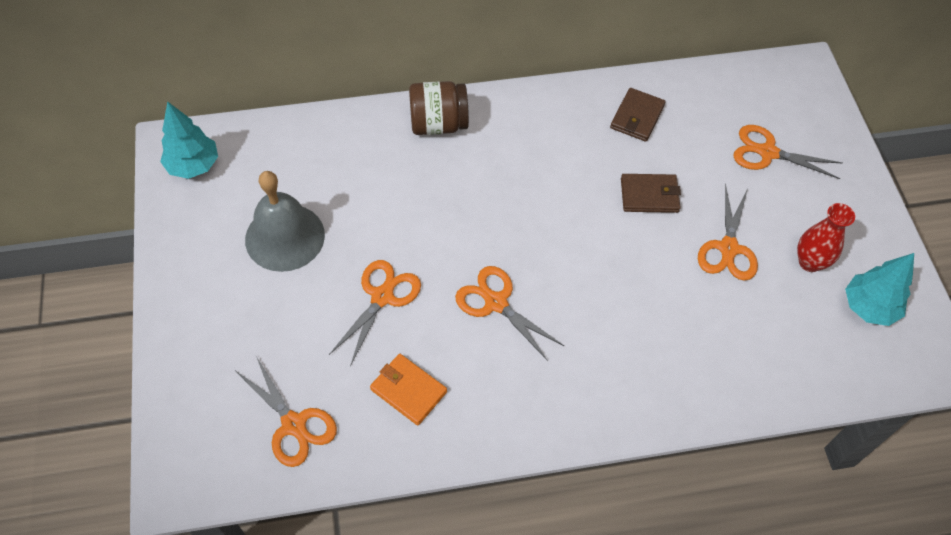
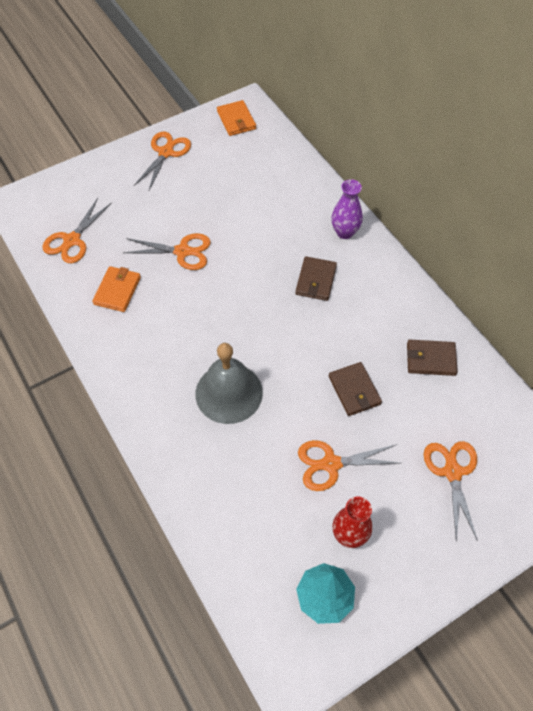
camera: 70 degrees right, 0 degrees up
(193, 166) = (236, 120): turquoise tree -> orange wallet
(285, 237) = (205, 184): grey bell -> grey bell (229, 393)
(438, 124) = (344, 232): brown jar -> purple vase
(493, 176) = (316, 280): none -> brown wallet
(495, 303) = (206, 317): orange scissors -> orange scissors (166, 152)

